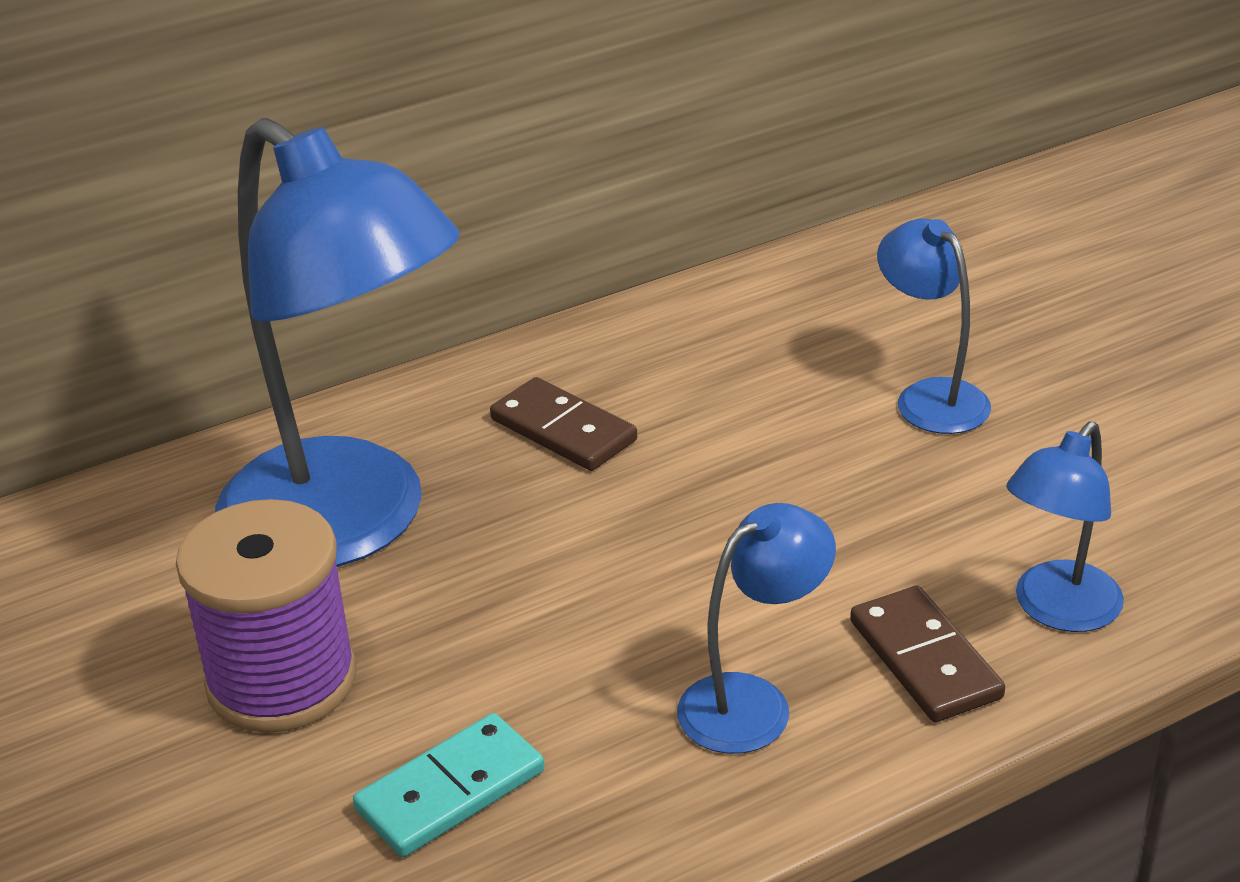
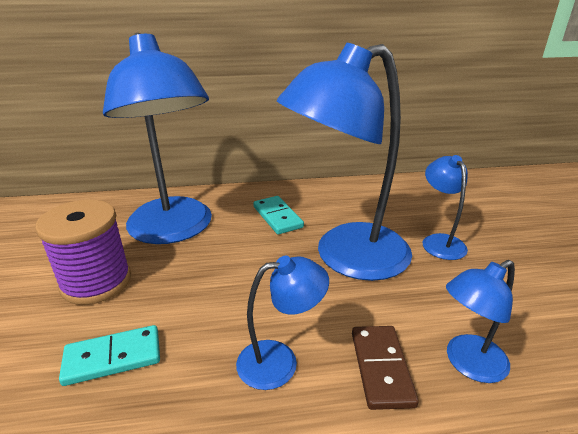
camera: 20 degrees right, 5 degrees down
(563, 430) = (277, 217): brown domino -> turquoise domino
(764, 483) = (346, 258): none -> blue lamp

